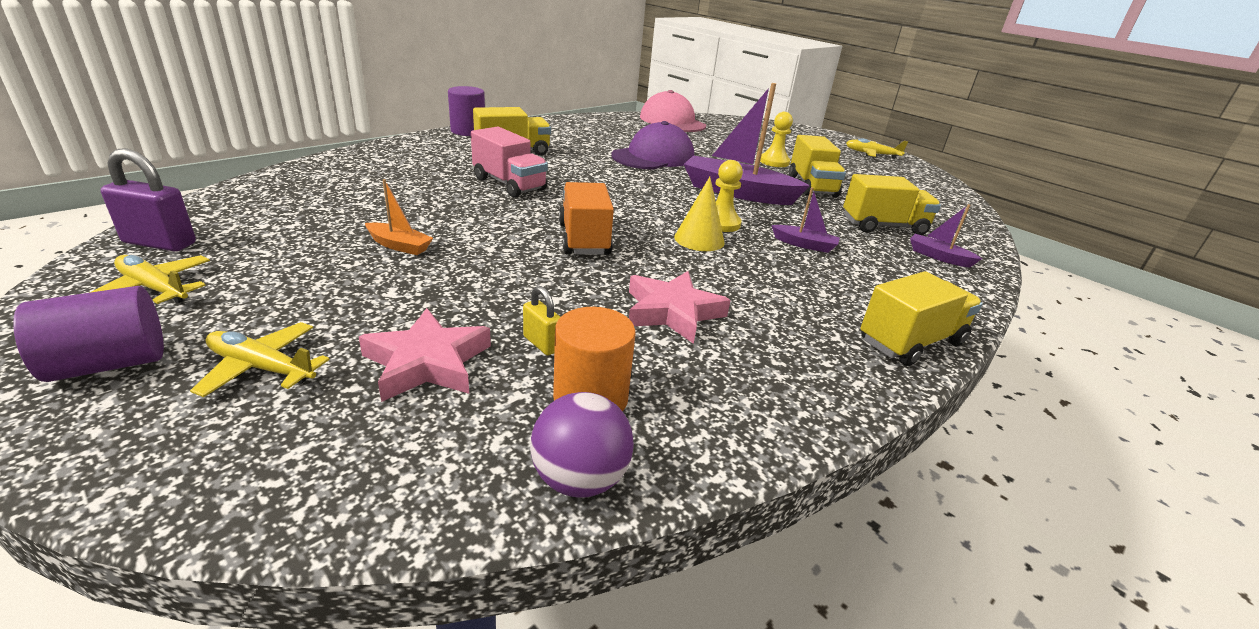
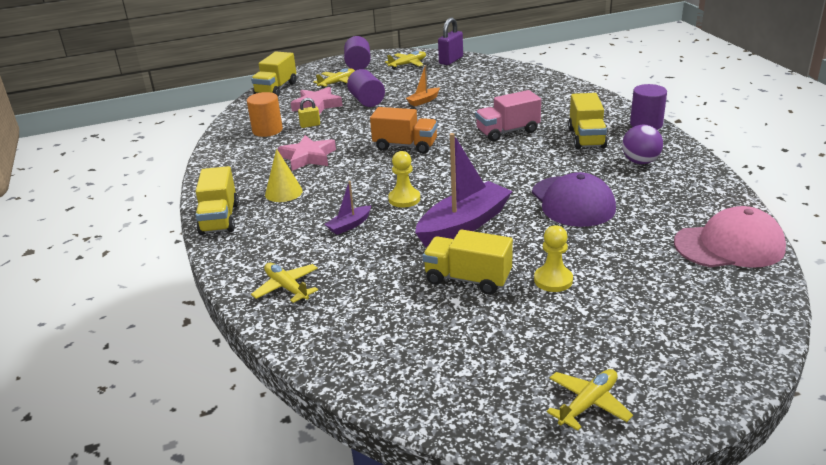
camera: 120 degrees right, 0 degrees up
(399, 301) = (367, 101): none -> purple cylinder
(580, 479) = (233, 124): purple ball -> purple ball (640, 162)
(699, 239) = (383, 184): yellow cone -> yellow cone (283, 192)
(883, 226) = (355, 284): yellow truck -> yellow truck (276, 89)
(938, 257) = (286, 287): purple boat -> yellow plane

